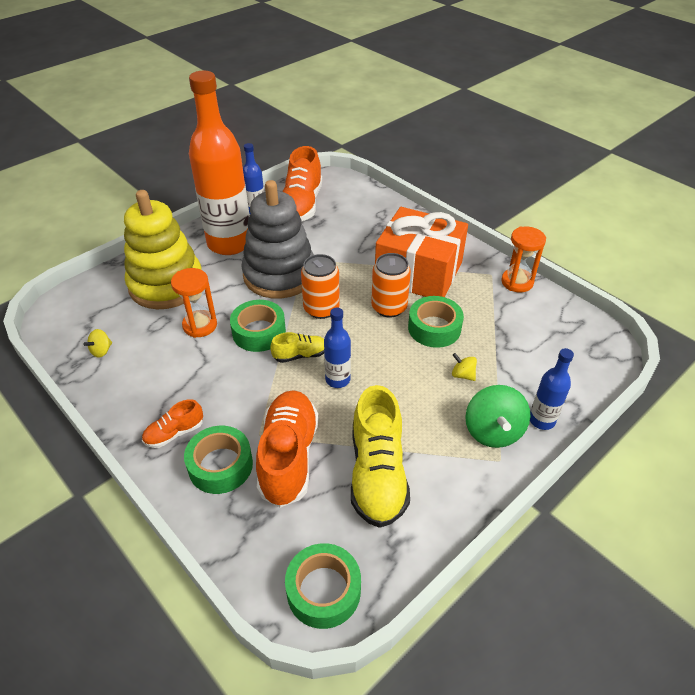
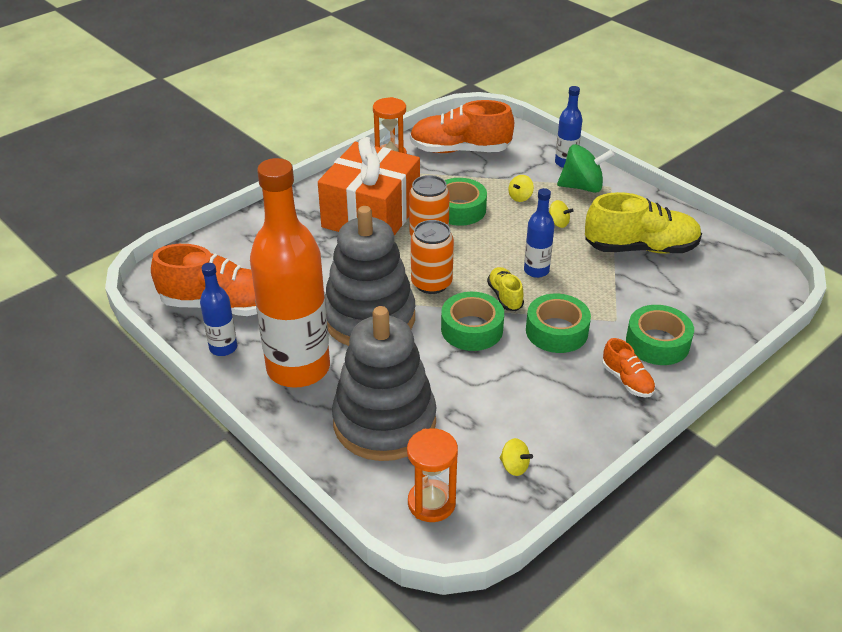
camera: 90 degrees left, 5 degrees down
(166, 285) = (384, 422): yellow stacking toy -> grey stacking toy
(200, 325) = (463, 379): orange hourglass -> orange hourglass (431, 503)
(288, 456) = (636, 299): orange shoe -> orange shoe (460, 150)
(323, 590) = (755, 276): green tape -> green tape (556, 331)
(419, 403) = (558, 223): none -> yellow spinning top

